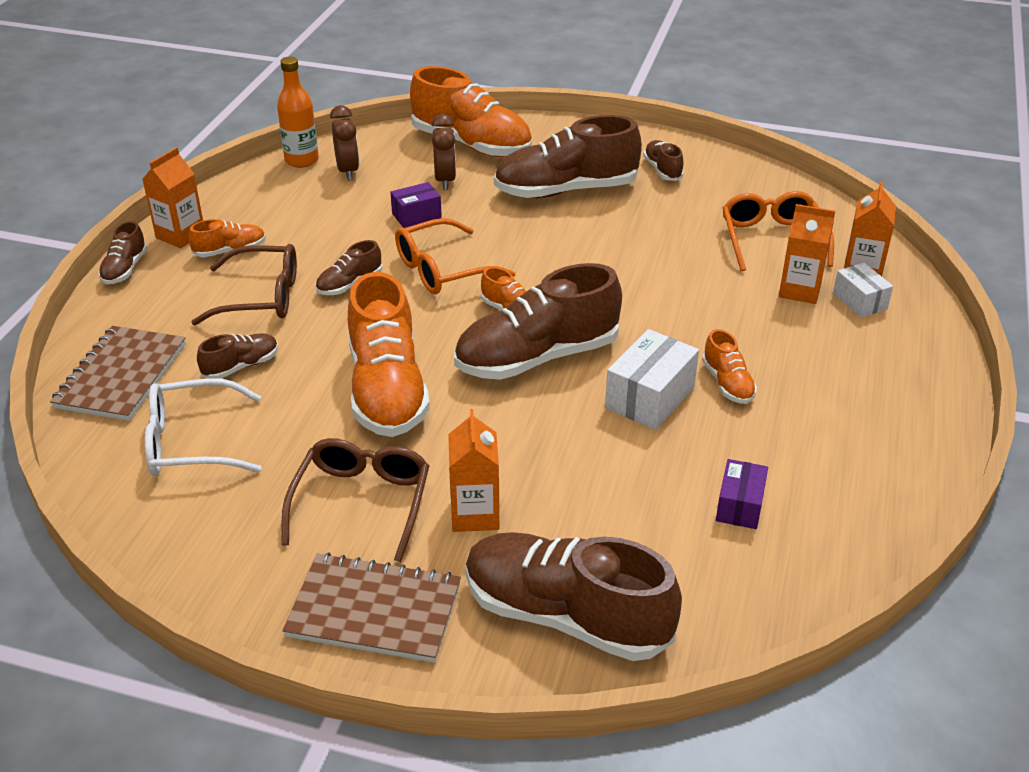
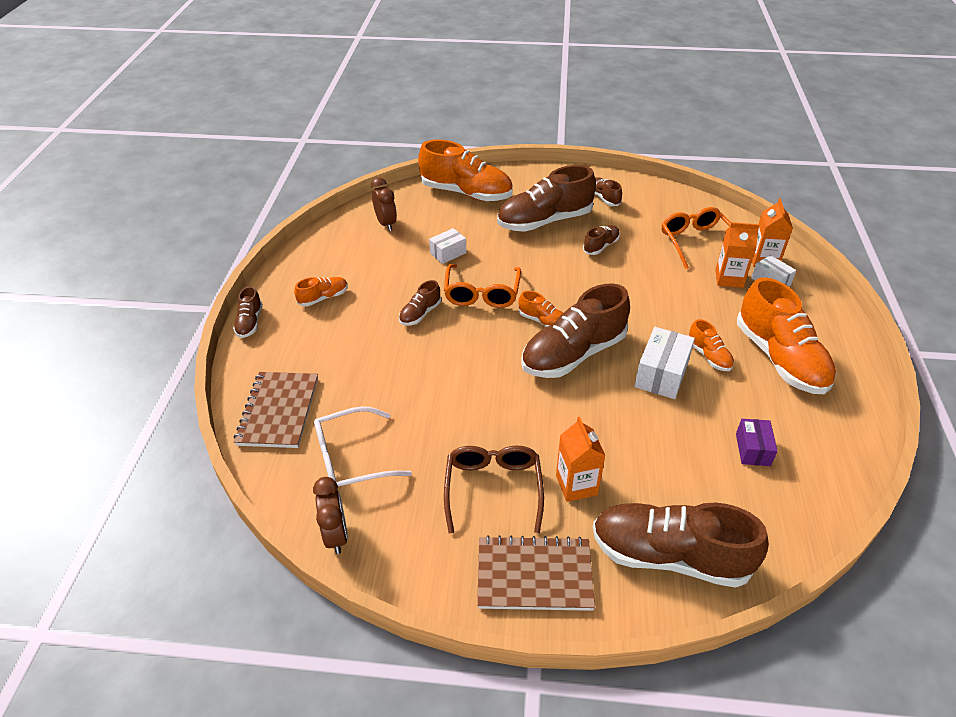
camera: 10 degrees left, 5 degrees up
(180, 235) = (282, 290): orange carton -> none
(241, 366) = (365, 390): brown shoe -> brown shoe (601, 246)
(261, 297) = (360, 332): brown glasses -> none
(301, 160) = (349, 219): orange bottle -> none
(387, 390) = (478, 394): orange shoe -> orange shoe (780, 358)
(416, 216) = (448, 253): purple box -> white box
(442, 270) = (482, 294): orange glasses -> orange glasses turned 45 degrees counterclockwise
(445, 180) = (458, 223): brown clock -> brown clock (336, 535)

